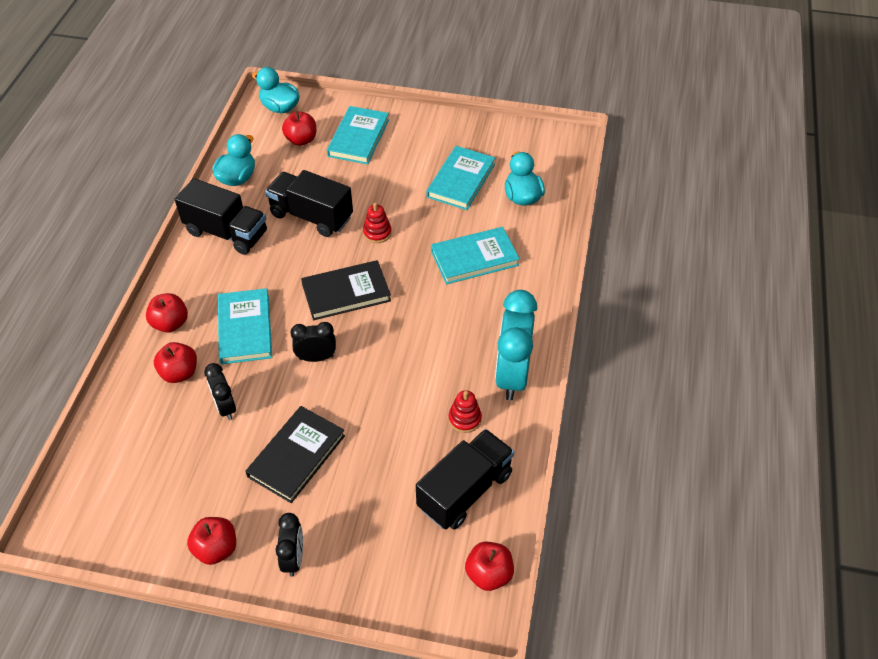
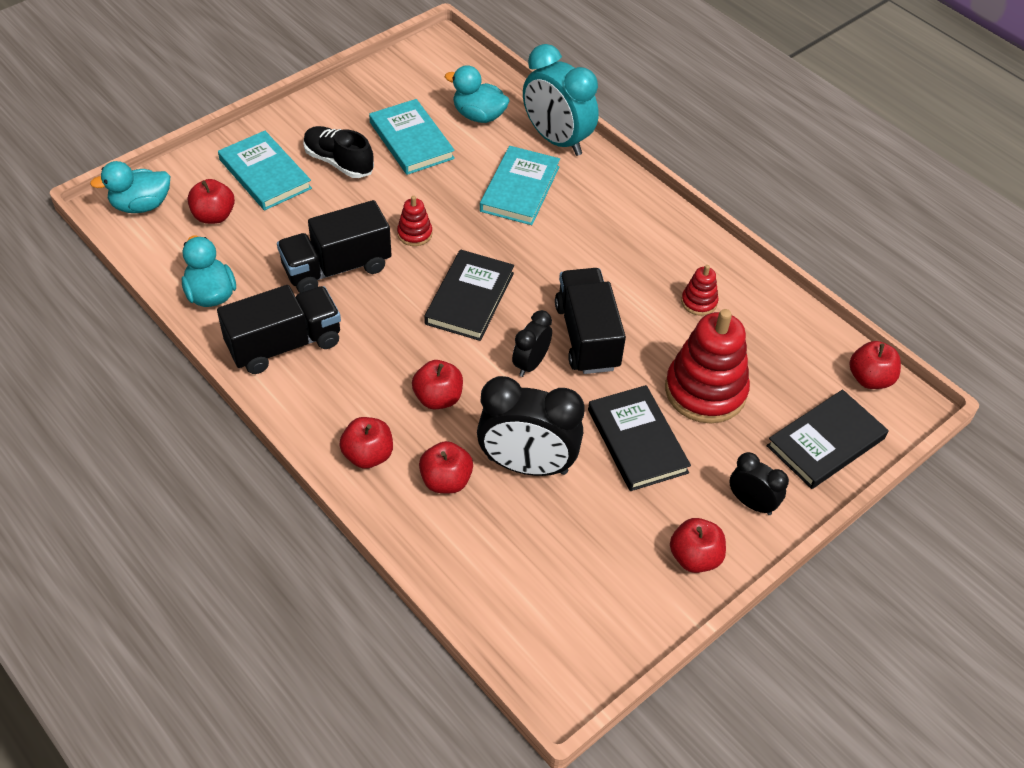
camera: 55 degrees left, 0 degrees up
(225, 407) = (527, 465): black clock -> black clock, size x1.86
(245, 329) = (438, 398): turquoise book -> red apple
(379, 471) = (705, 391): none -> red stacking toy
(394, 577) = (826, 442): none -> black book
(404, 161) = (339, 162): none -> black shoe
(465, 491) = (775, 346): black truck -> black truck (587, 336)
(512, 375) = (679, 245): turquoise clock -> turquoise clock (557, 140)

